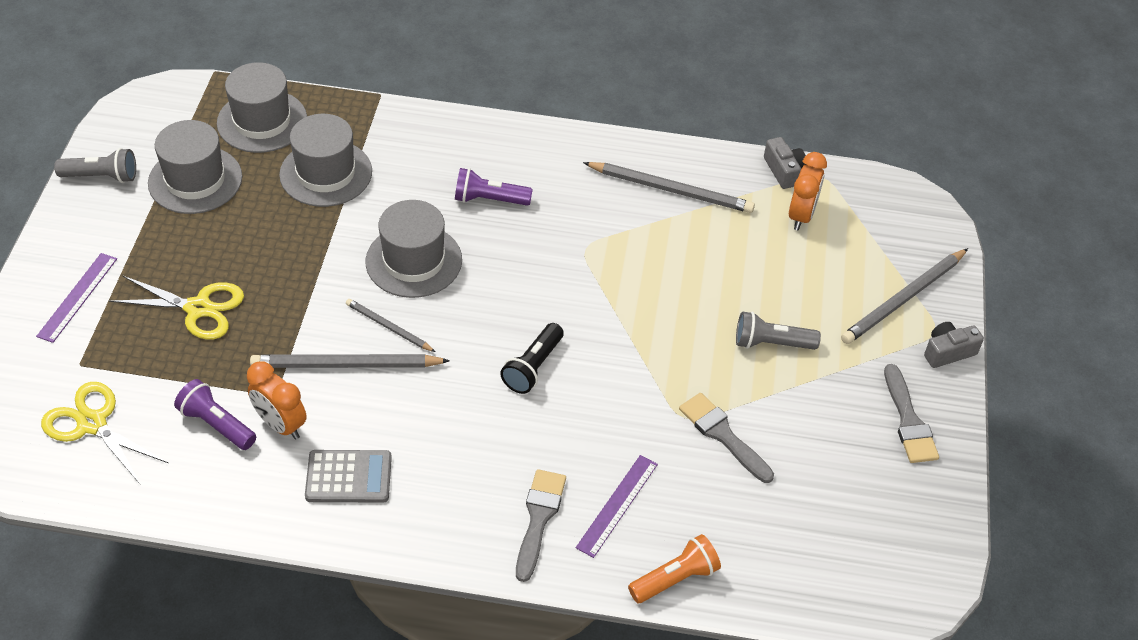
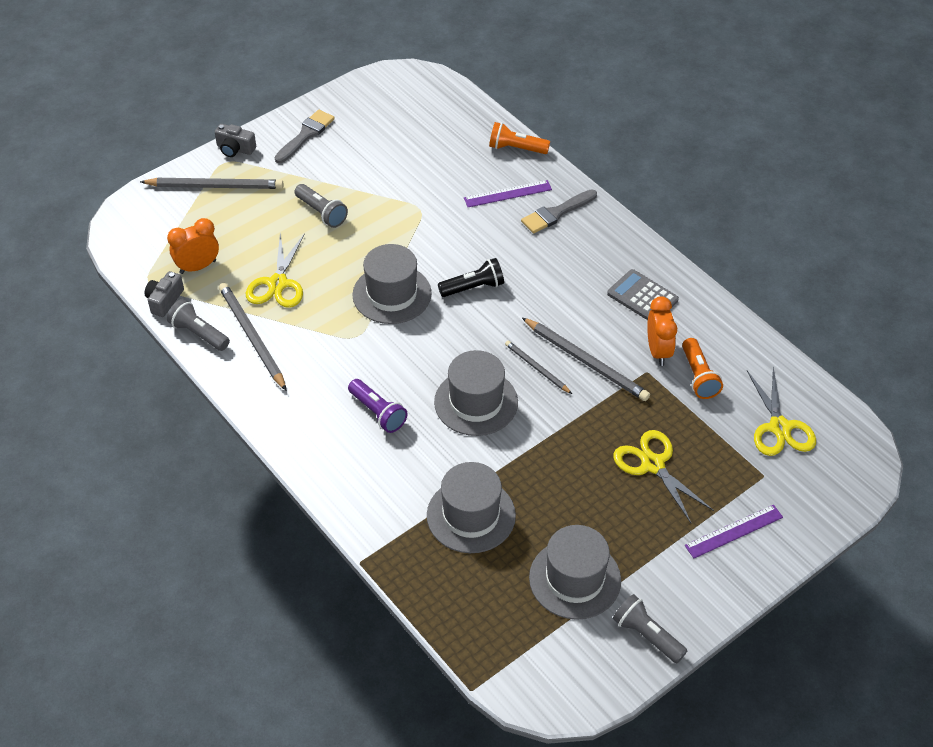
camera: 135 degrees left, 0 degrees up
(217, 424) = (698, 376): purple flashlight -> orange flashlight
(262, 121) = (476, 602): grey hat -> grey hat (392, 294)
(388, 327) = (536, 368): grey pencil -> grey pencil turned 150 degrees clockwise
(714, 247) = (277, 284): none -> yellow scissors
(717, 164) = (199, 334): none -> grey flashlight
(723, 435) = (411, 189): grey brush -> none

